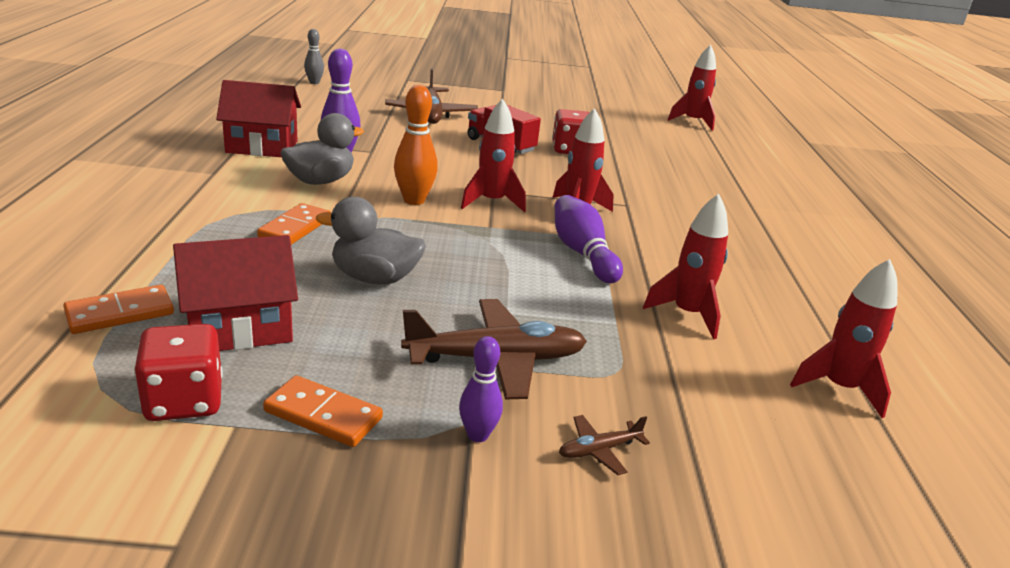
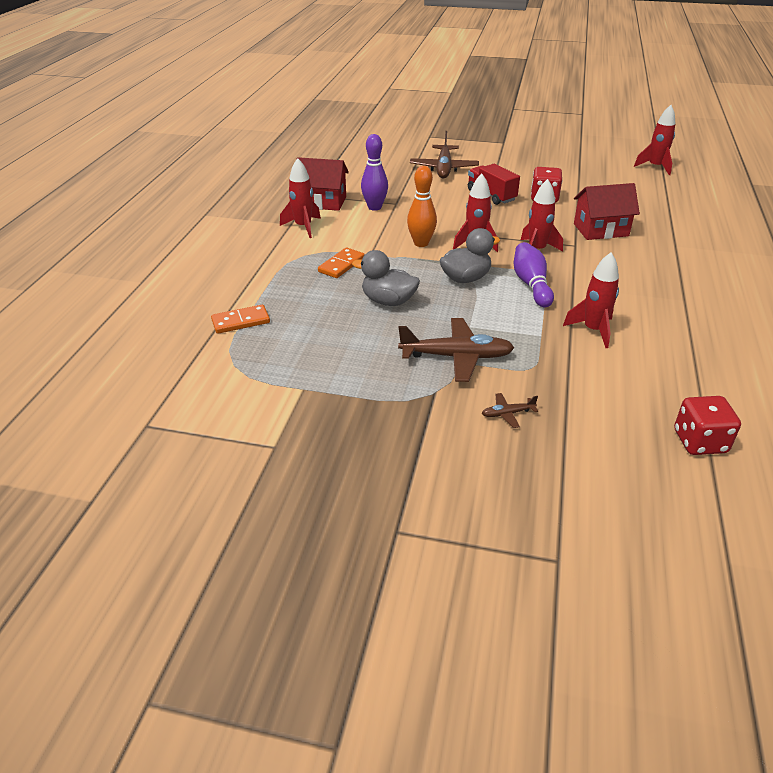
camera: 15 degrees right, 10 degrees up
(184, 401) = (277, 374): red dice -> red dice (699, 441)
(240, 328) = (306, 332): red house -> red house (601, 230)
(314, 82) = (361, 143): grey bowling pin -> none
(320, 181) = (360, 229): grey duck -> grey duck (465, 278)
(323, 415) = (351, 385): orange domino -> none
(477, 435) = (437, 401): purple bowling pin -> none
(839, 388) = (682, 384): red rocket -> red rocket (303, 227)

